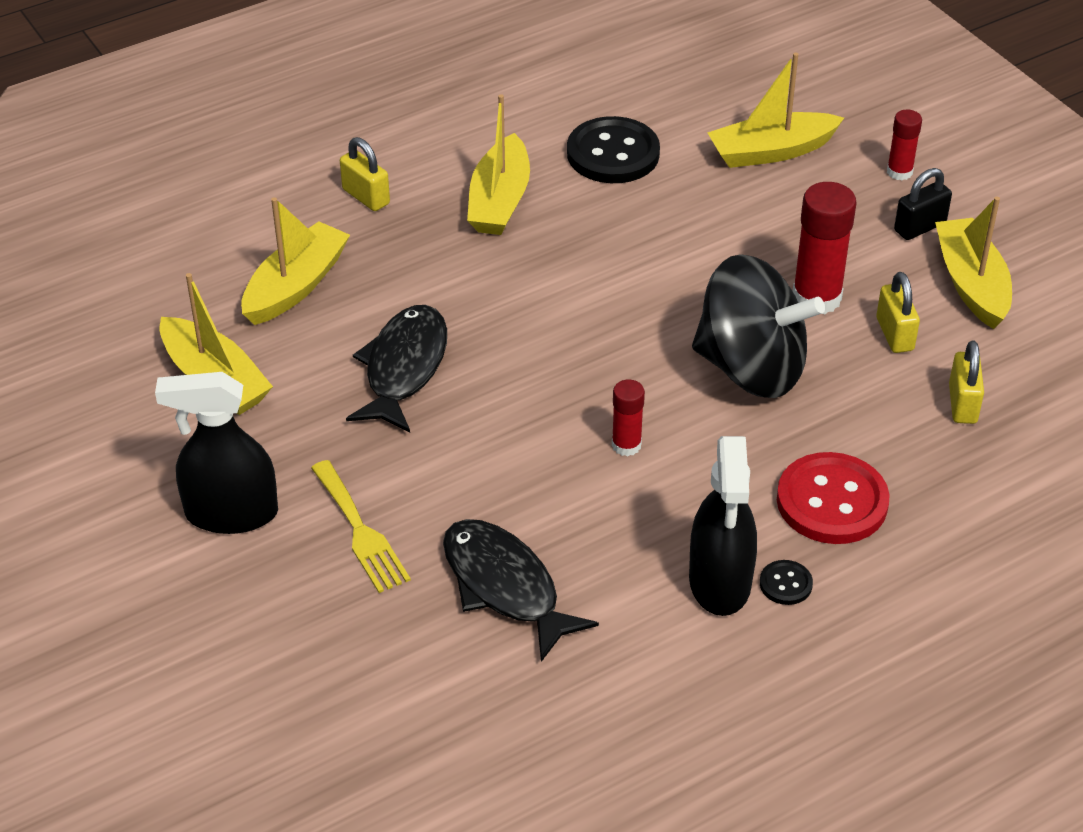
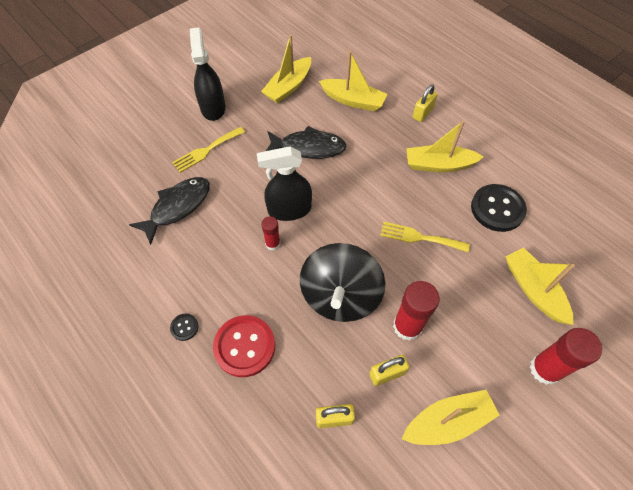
camera: 80 degrees right, 15 degrees up
(651, 253) = (419, 237): none -> yellow fork
(720, 582) = (184, 296): black spray bottle -> black spray bottle (289, 210)
(899, 172) = (545, 369): red glue stick -> red glue stick, size x1.78
(920, 227) = (493, 385): black padlock -> none

